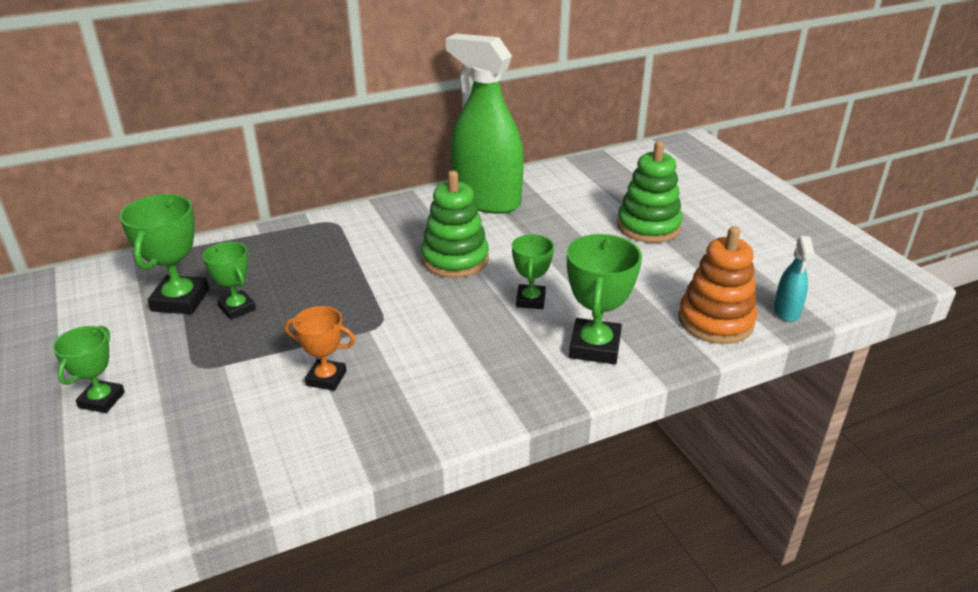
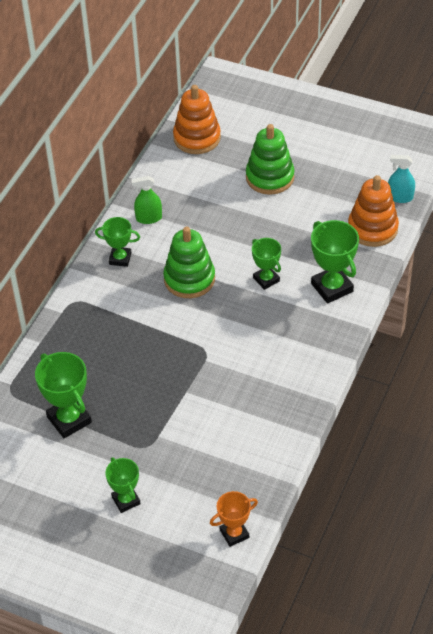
camera: 40 degrees left, 15 degrees up
(237, 308) = (111, 400): green trophy -> green trophy (120, 258)
(326, 378) = (223, 403): orange trophy -> orange trophy (234, 533)
(486, 200) = (149, 218): green spray bottle -> green spray bottle, size x0.42
(613, 170) = (197, 138): none -> orange stacking toy
(786, 311) = (400, 197): turquoise spray bottle -> turquoise spray bottle turned 135 degrees clockwise

